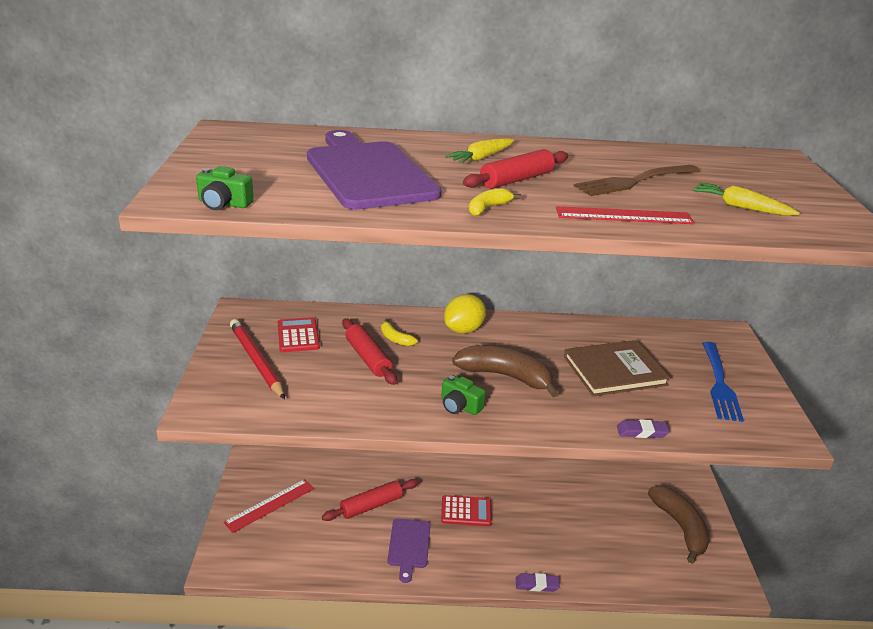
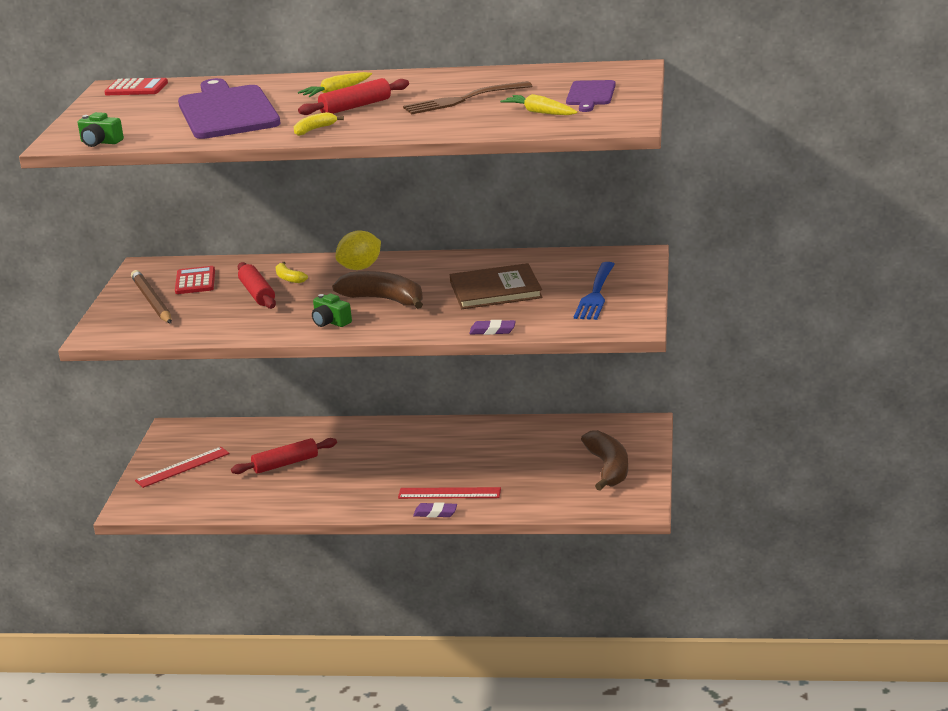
camera: 10 degrees right, 5 degrees down
(256, 360) = (152, 301): red pencil -> brown pencil
(409, 546) = (315, 491): purple cutting board -> purple cutting board (590, 95)
(466, 511) = (383, 464): red calculator -> red calculator (136, 88)
(624, 216) = (427, 126): red ruler -> red ruler (449, 493)

